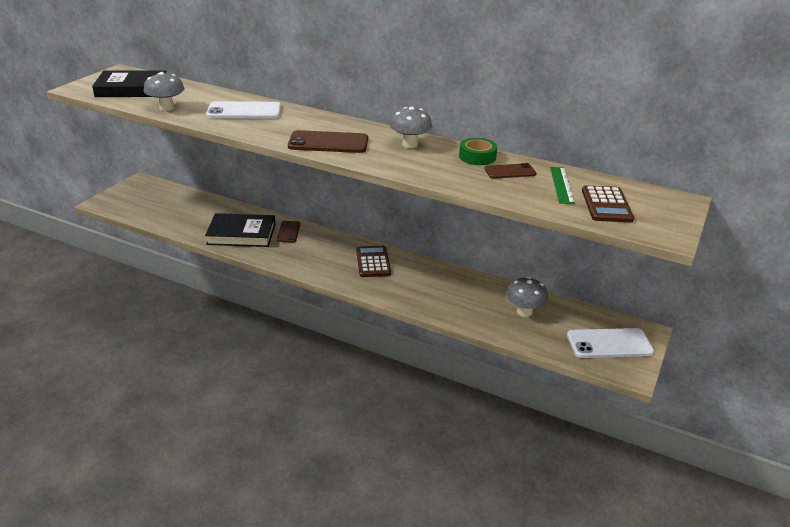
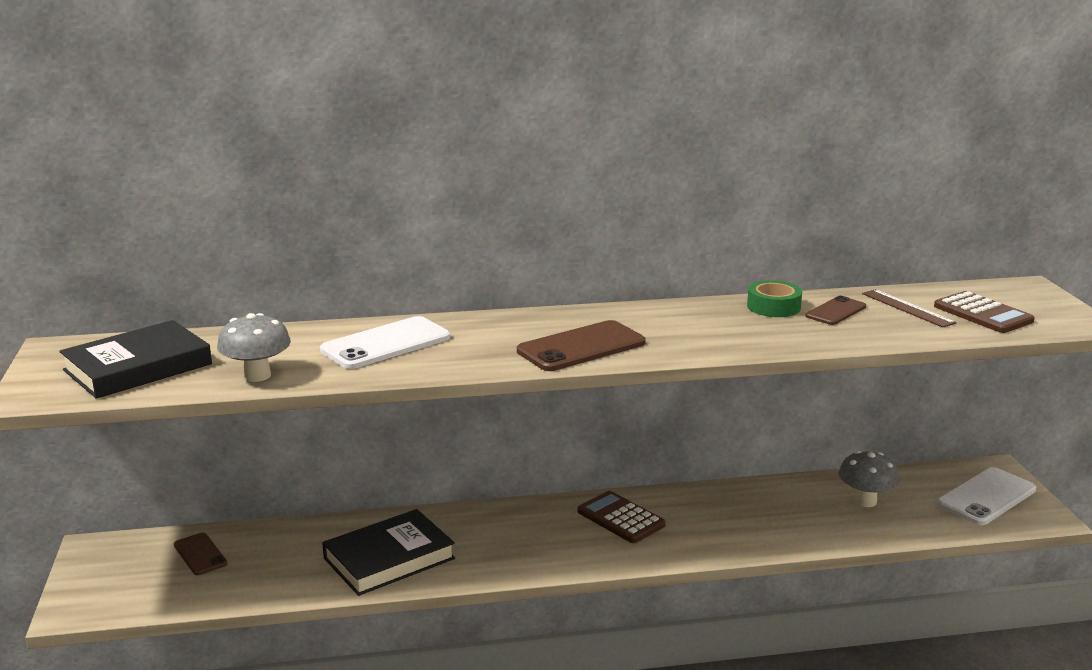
camera: 35 degrees left, 10 degrees down
(288, 232) = (452, 527): brown phone -> brown phone (200, 554)
(410, 144) = (677, 317): grey mushroom -> none
(561, 185) = (907, 308): green ruler -> brown ruler

